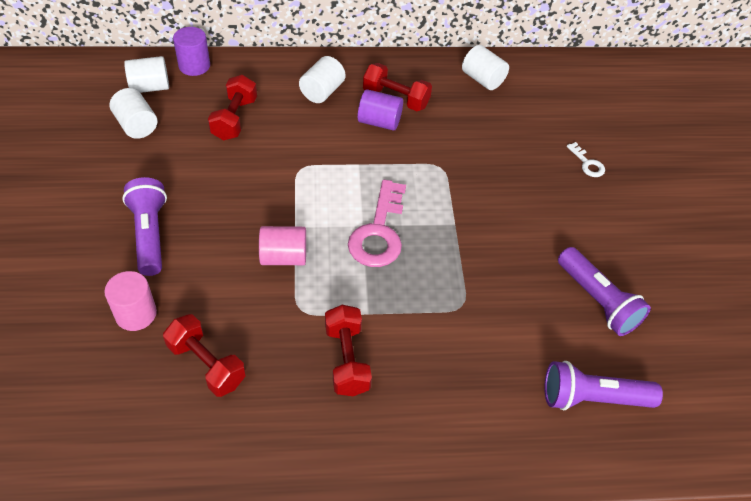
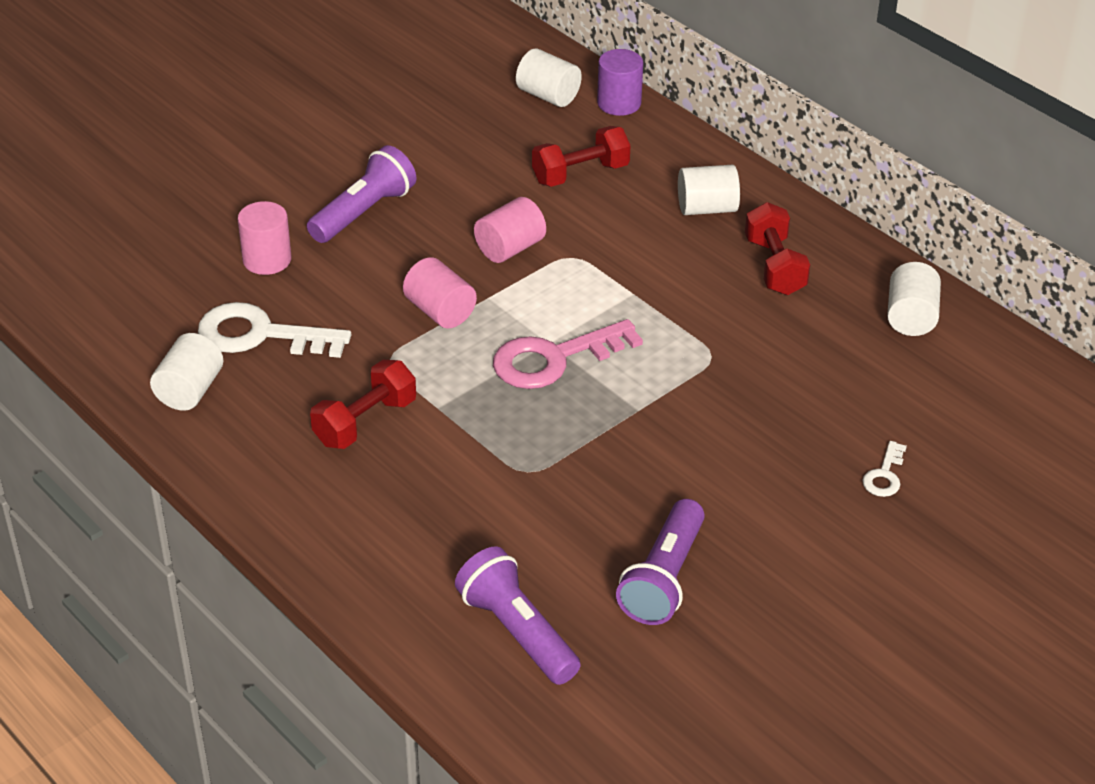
camera: 55 degrees right, 10 degrees down
(137, 125) = (486, 120): white cylinder -> white cylinder (190, 390)
(206, 364) = (261, 335): red dumbbell -> white key
(263, 189) = (510, 248): none -> pink cylinder
(379, 122) = (718, 274): purple cylinder -> none

